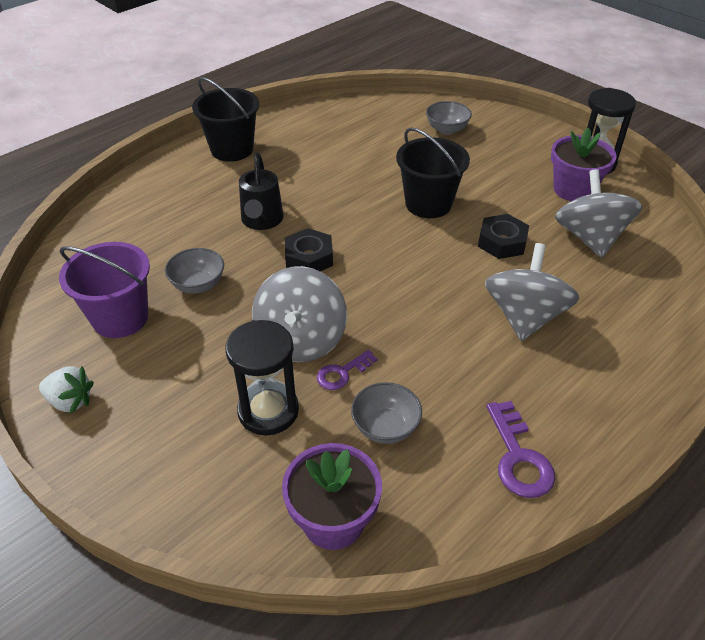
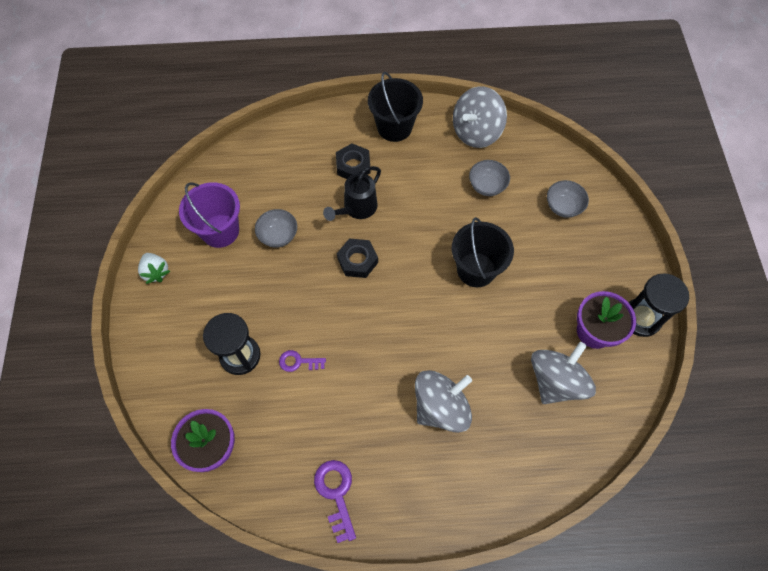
camera: 40 degrees right, 20 degrees up
(301, 340) = (298, 321): grey spinning top -> grey spinning top (476, 132)
(385, 427) = (287, 415): grey bowl -> grey bowl (487, 186)
(502, 242) = (490, 339): black nut -> black nut (353, 166)
(519, 457) = (336, 493): purple key -> purple key turned 135 degrees clockwise

